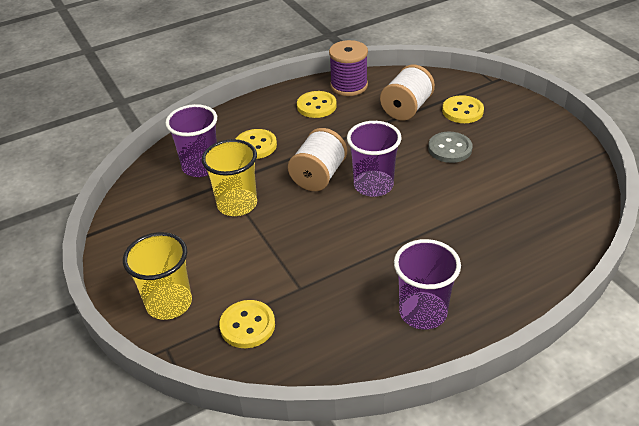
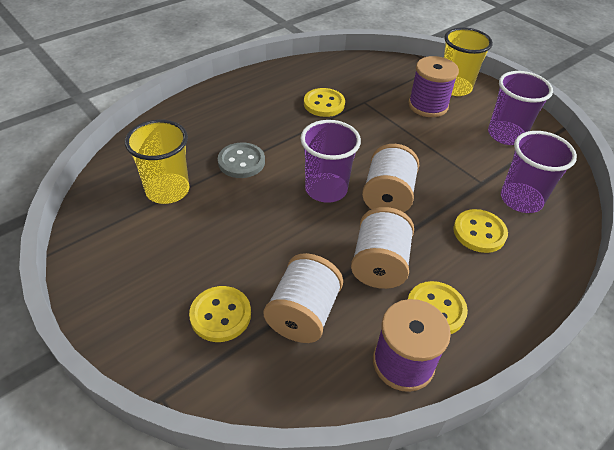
camera: 165 degrees right, 5 degrees up
(222, 276) = (428, 105): none -> purple spool
(237, 204) = (454, 161): yellow cup -> yellow cup (168, 190)
(247, 325) = (391, 79): yellow button -> yellow button (324, 104)
(345, 130) = (379, 264): none -> white spool
(423, 312) = (269, 92): purple cup -> purple cup (506, 135)
(449, 149) = (242, 244): grey button -> grey button (241, 162)

